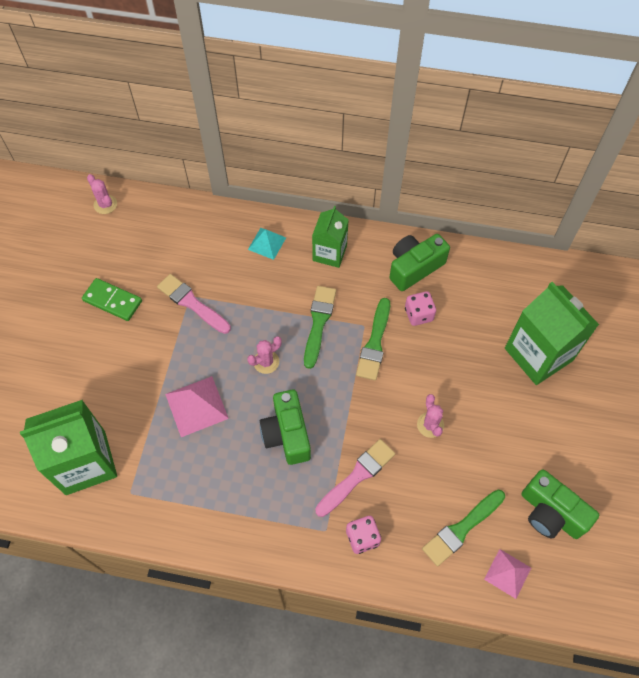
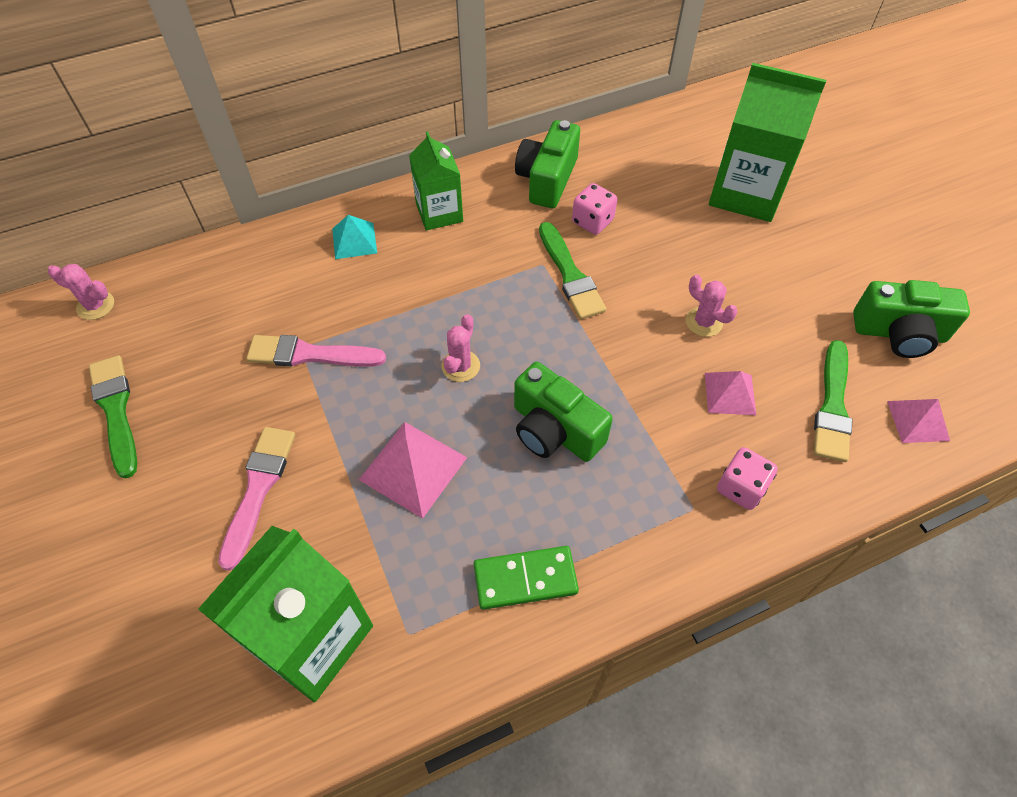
camera: 35 degrees left, 5 degrees down
(112, 301) = (194, 411): green domino -> green domino (525, 579)
(319, 322) = (488, 289): green brush -> green brush (116, 410)
(357, 476) = (675, 424): pink brush -> pink brush (258, 489)
(406, 479) = (730, 393): none -> pink pyramid

